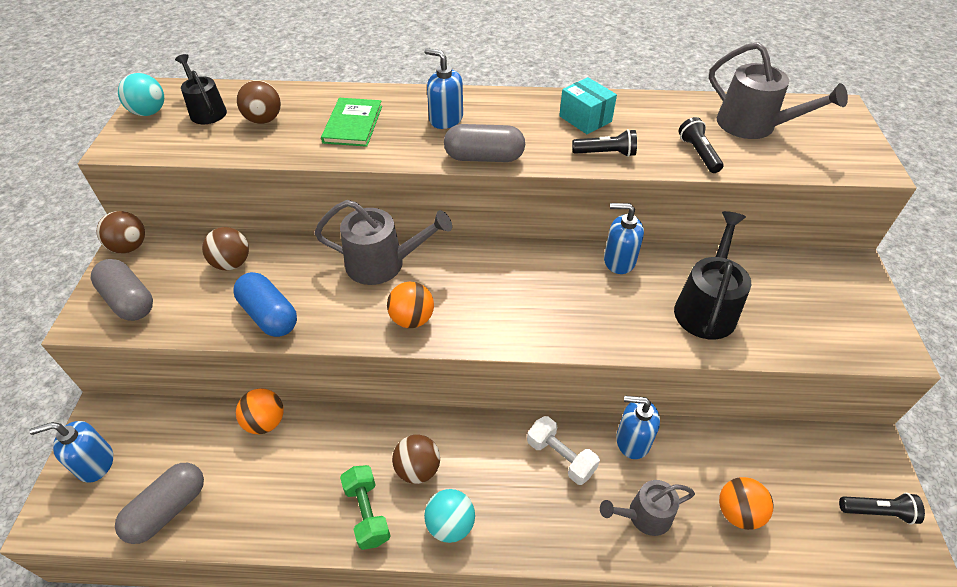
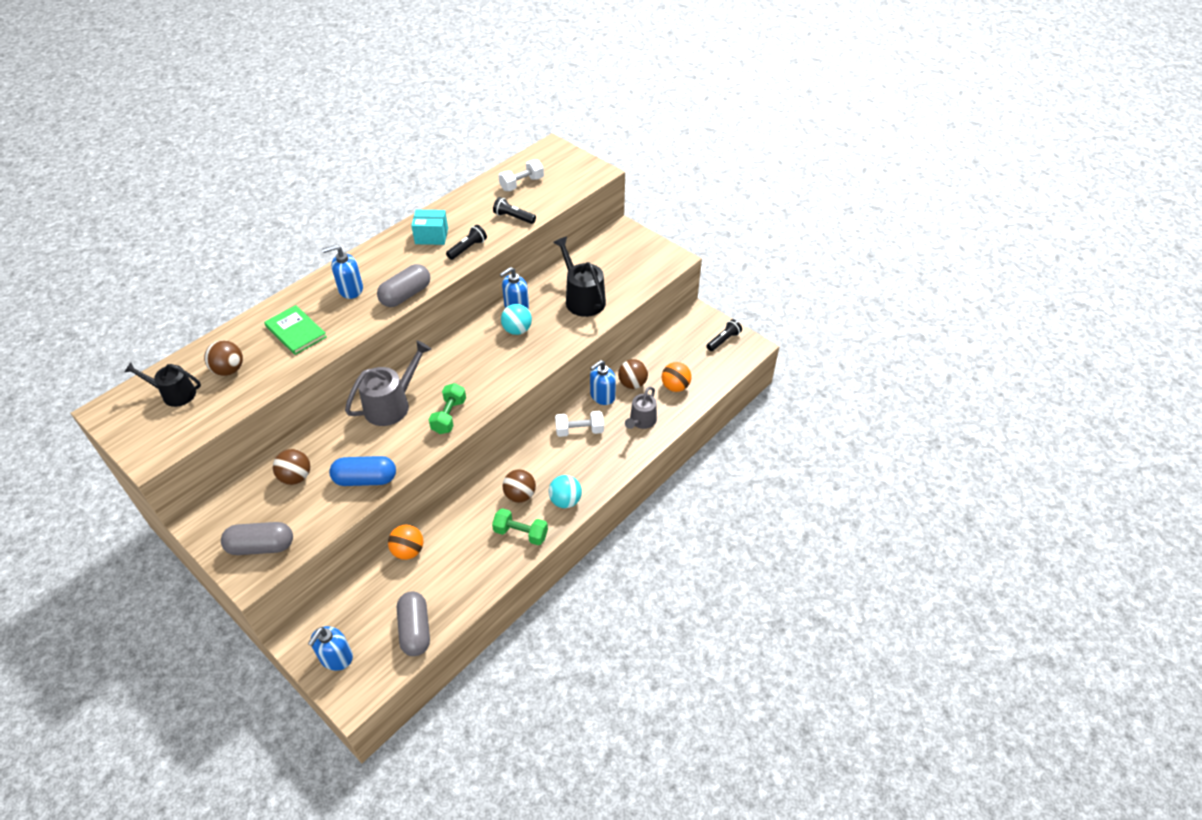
camera: 50 degrees left, 0 degrees up
(130, 247) = (205, 526): brown ball -> brown ball (632, 384)
(149, 112) = (130, 425): turquoise ball -> turquoise ball (517, 330)
(412, 319) = (449, 416): orange ball -> green dumbbell
(753, 125) = (522, 184): grey watering can -> white dumbbell

